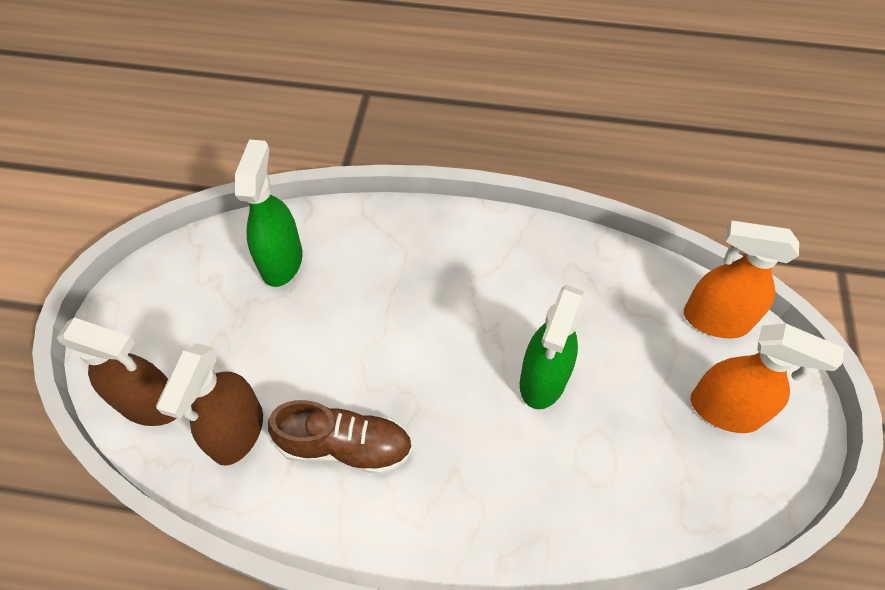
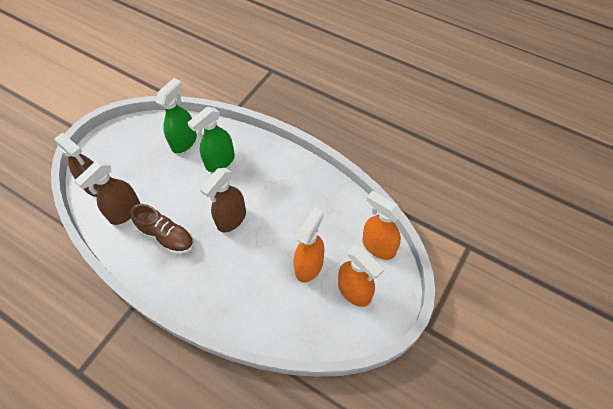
camera: 25 degrees right, 0 degrees up
(447, 368) = (231, 219): none -> brown spray bottle
(543, 380) = (273, 242): green spray bottle -> green spray bottle (220, 161)
(628, 397) = (309, 266): none -> orange spray bottle

